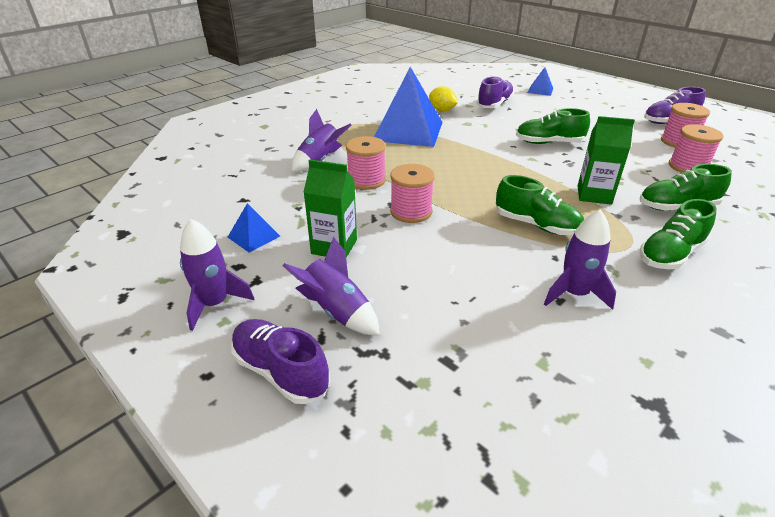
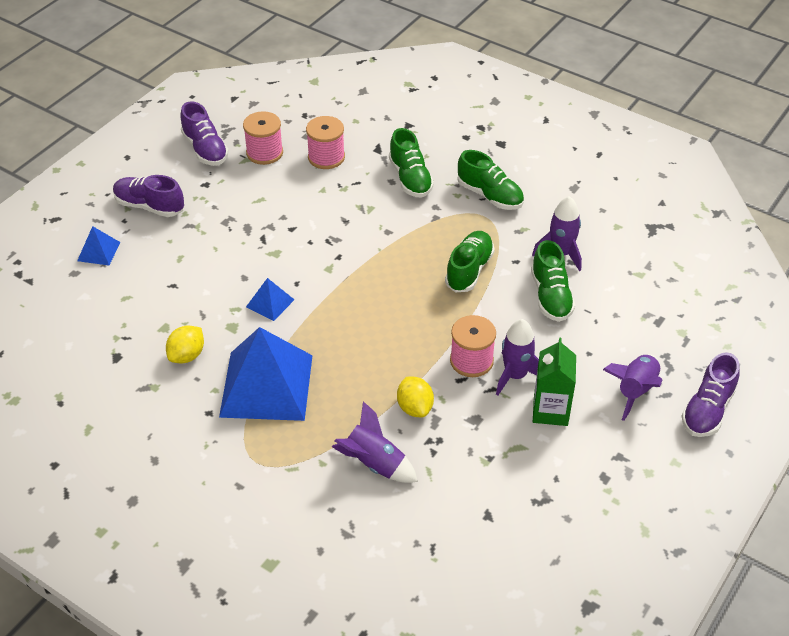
camera: 100 degrees left, 10 degrees up
(215, 304) = (659, 476): purple rocket -> purple rocket (515, 375)
(254, 236) = (555, 480): blue pyramid -> blue pyramid (270, 303)
(366, 180) = (415, 408): pink spool -> yellow lemon
(494, 104) = (159, 300): purple shoe -> purple shoe (149, 206)
(549, 143) = (283, 252): green shoe -> green shoe (550, 296)
(594, 195) = (402, 228): green carton -> none

